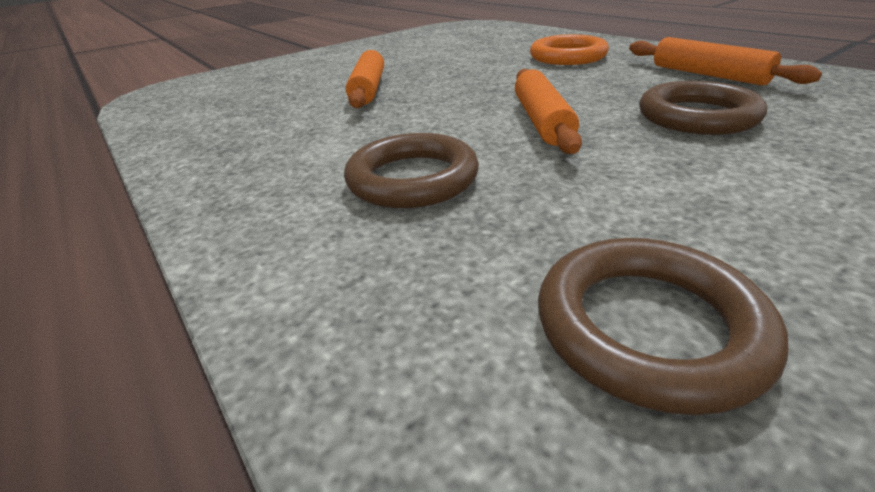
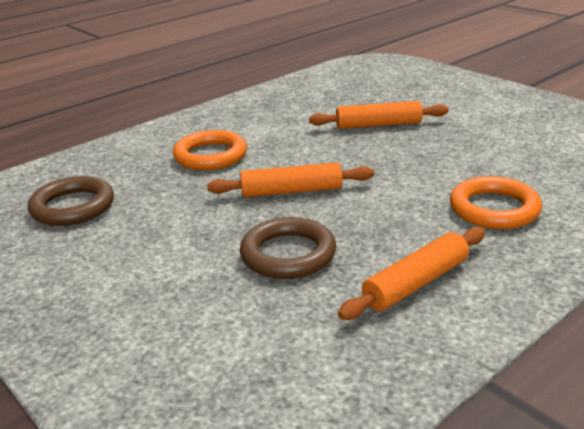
camera: 85 degrees right, 5 degrees down
(412, 179) = (210, 156): brown ring -> orange ring

